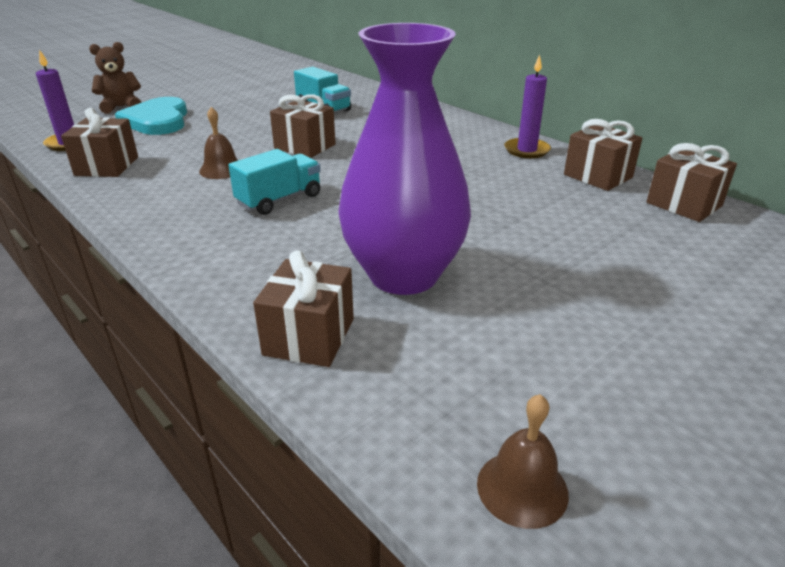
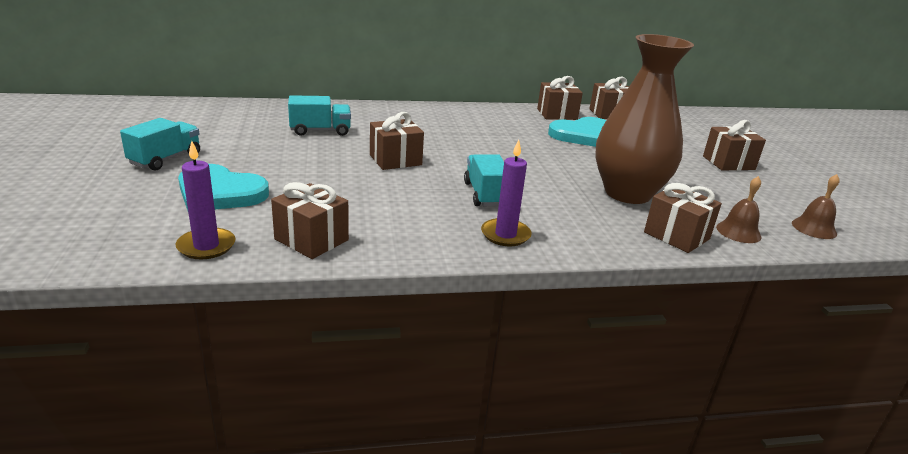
camera: 60 degrees left, 5 degrees down
(121, 107) = (134, 199): brown teddy bear -> none
(194, 93) = (165, 159): none -> turquoise truck
(221, 169) = (397, 197): brown bell -> brown bell (738, 232)
(403, 275) = (627, 193): purple vase -> brown vase
(526, 150) = (500, 113): purple candle -> purple candle (505, 235)
(556, 206) = (582, 135): none -> turquoise heart
(688, 339) = (728, 163): none -> brown gift

